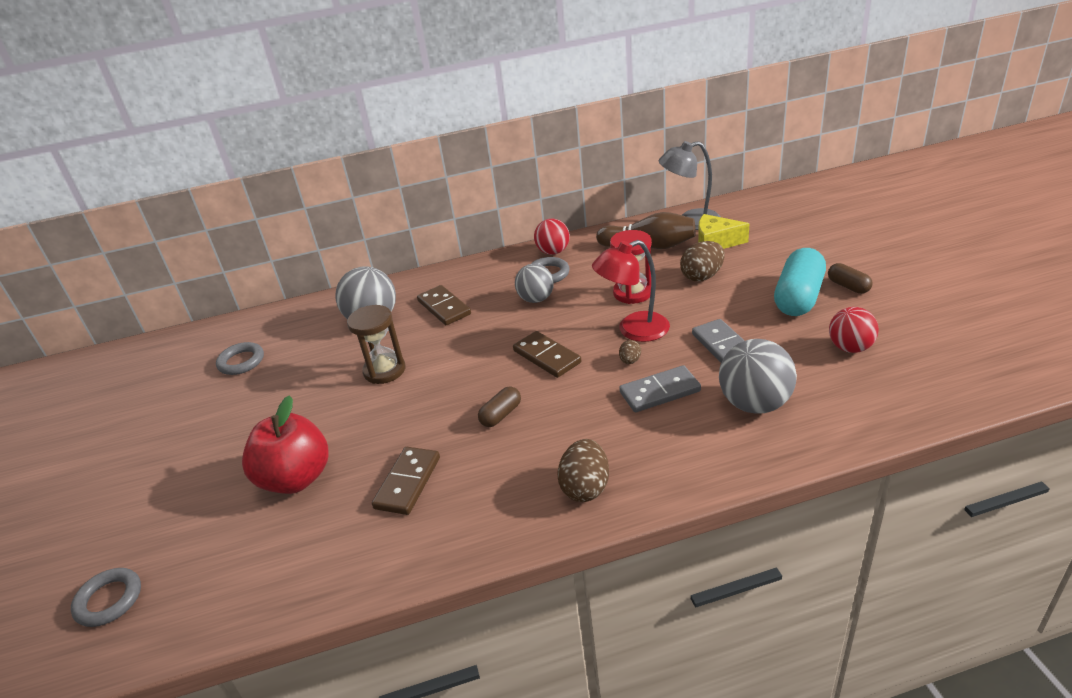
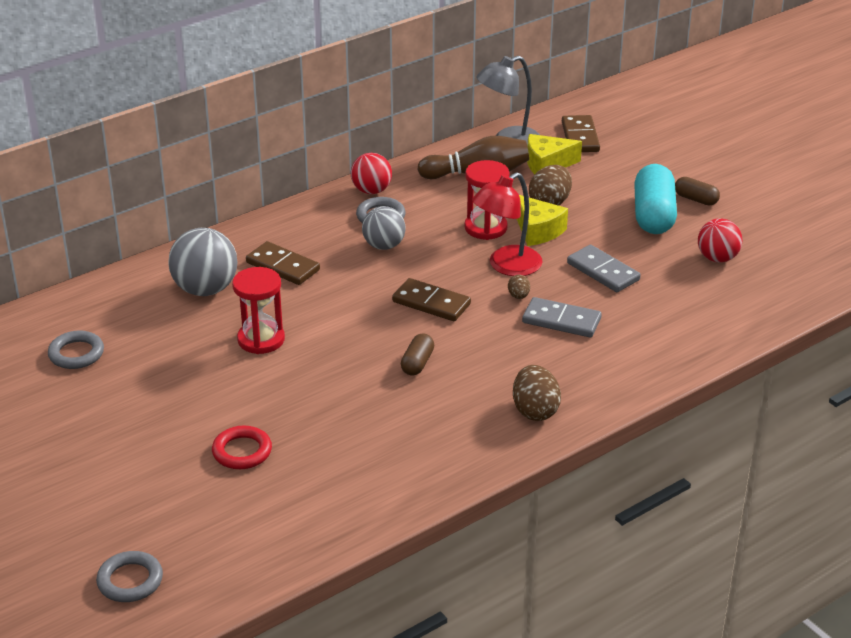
camera: 25 degrees left, 0 degrees up
(296, 478) = (242, 451): red apple -> red ring
(384, 370) = (261, 339): brown hourglass -> red hourglass
(408, 483) = (363, 435): brown domino -> brown domino (580, 137)
(659, 392) = (561, 320): grey domino -> grey domino turned 60 degrees clockwise
(679, 300) = (537, 231): none -> yellow cheese
(755, 404) = (652, 319): grey ball -> none

